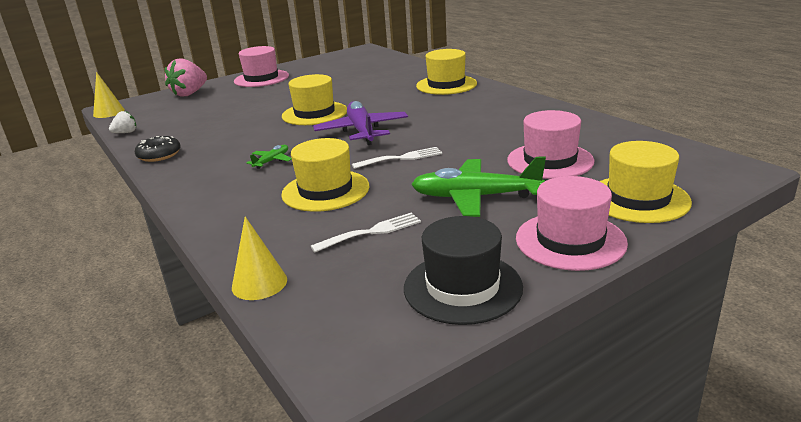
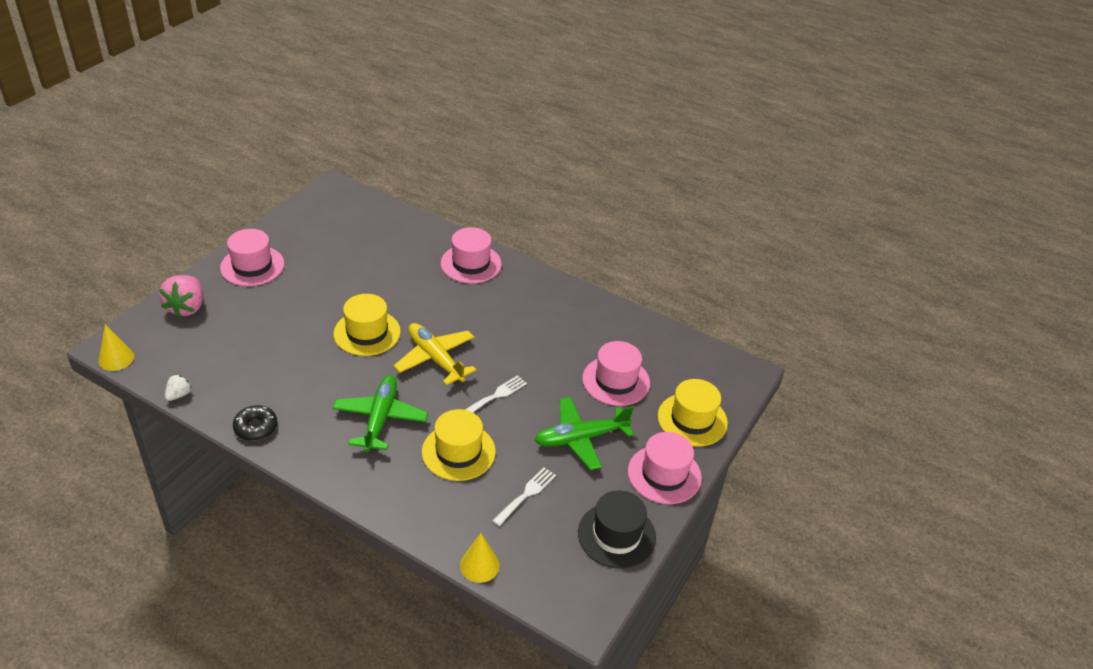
camera: 30 degrees left, 15 degrees up
(272, 161) = (380, 418): green plane -> green plane, size x2.12
(362, 131) = (435, 359): purple plane -> yellow plane
(446, 85) = (471, 264): yellow hat -> pink hat

